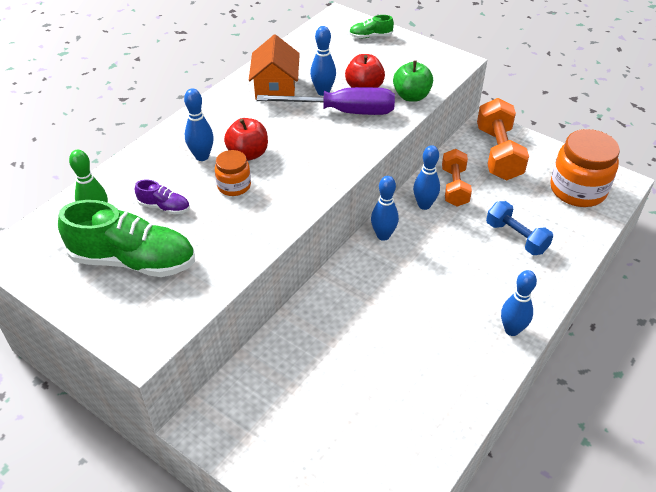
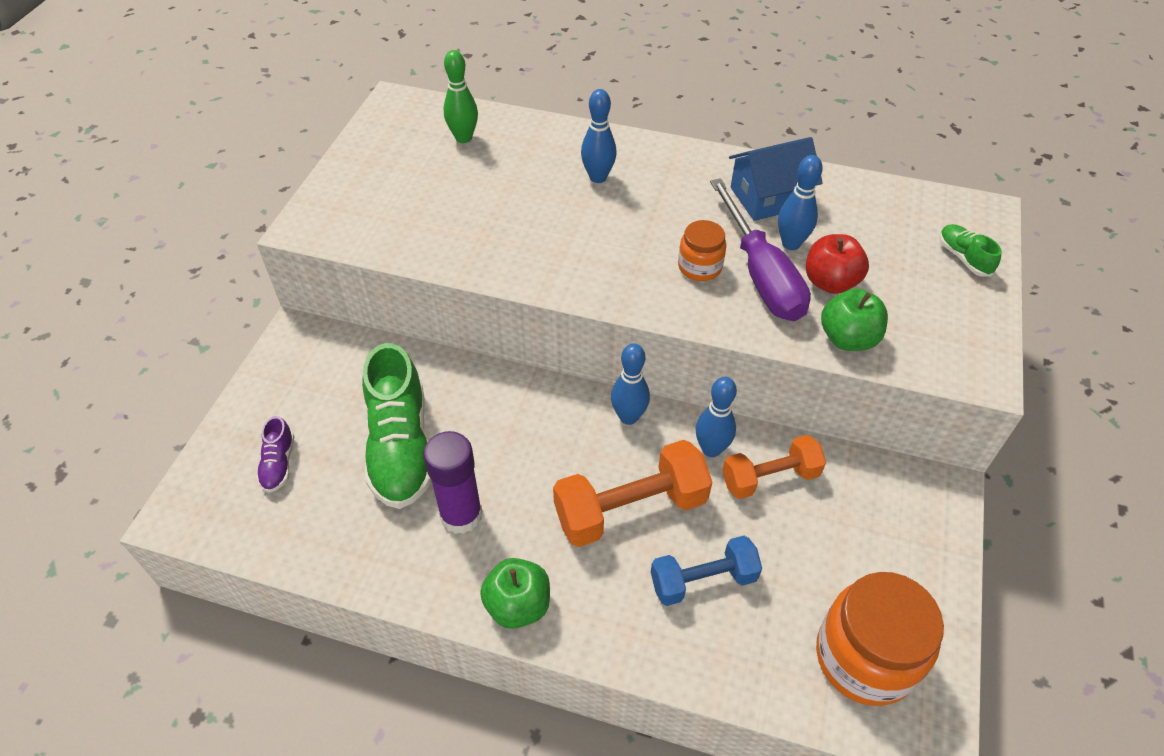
camera: 70 degrees right, 5 degrees up
(133, 261) = (414, 182): green shoe -> green shoe (401, 447)
(164, 207) = (501, 177): purple shoe -> purple shoe (279, 464)
(234, 186) = (561, 218): orange jar -> orange jar (699, 267)
(248, 154) = (623, 212): red apple -> none
(275, 87) = (769, 197): orange house -> blue house
(432, 345) = (461, 515): none -> purple glue stick
(498, 153) = (884, 521): orange dumbbell -> orange dumbbell (630, 509)
(512, 330) = (518, 605): blue bowling pin -> green apple
(516, 237) = (703, 580): blue dumbbell -> blue dumbbell turned 45 degrees clockwise

